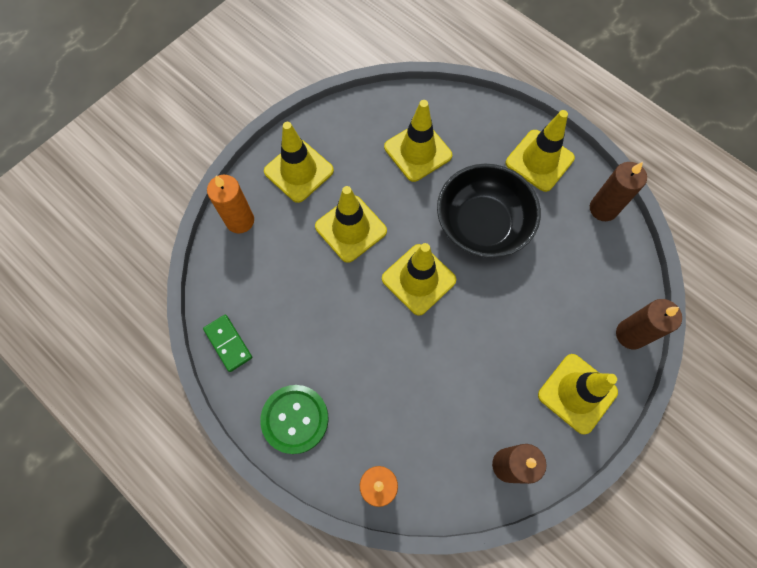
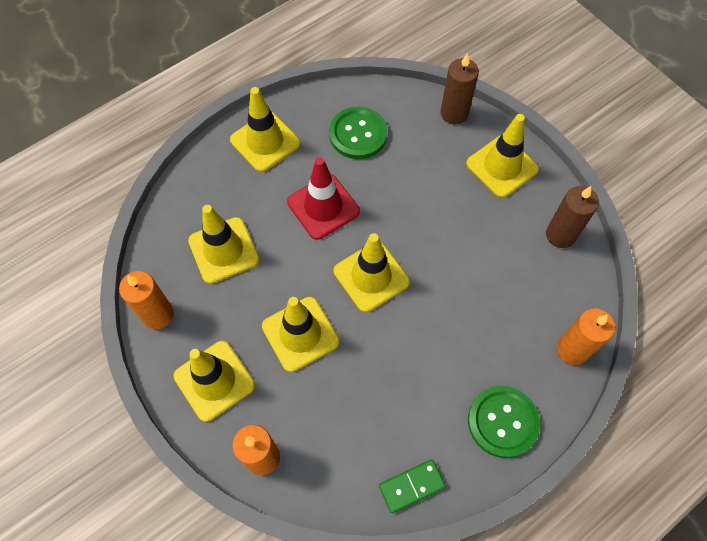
camera: 80 degrees left, 5 degrees down
(348, 116) = (158, 314): none -> orange candle
(482, 224) = (323, 207): black bowl -> red traffic cone
(573, 242) = (358, 134): none -> green button
(603, 209) = (329, 103): brown candle -> none

